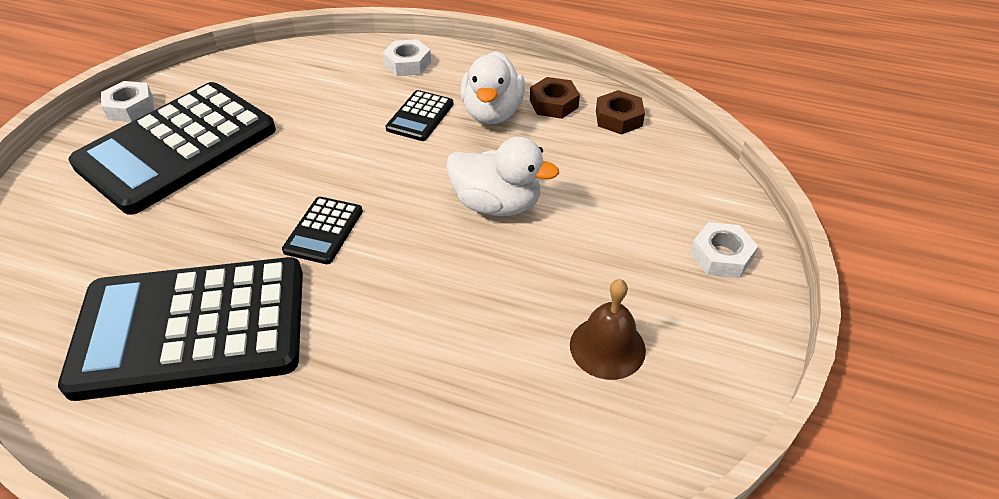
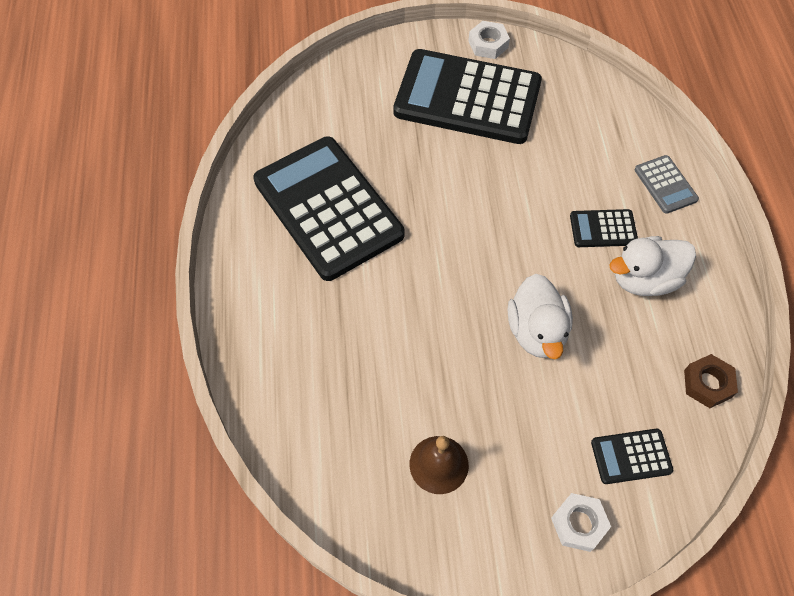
camera: 65 degrees right, 15 degrees up
(323, 231) = (443, 232): black calculator -> black calculator (631, 456)
(407, 63) = (665, 185): white nut -> grey calculator
(553, 104) = (691, 322): brown nut -> none

